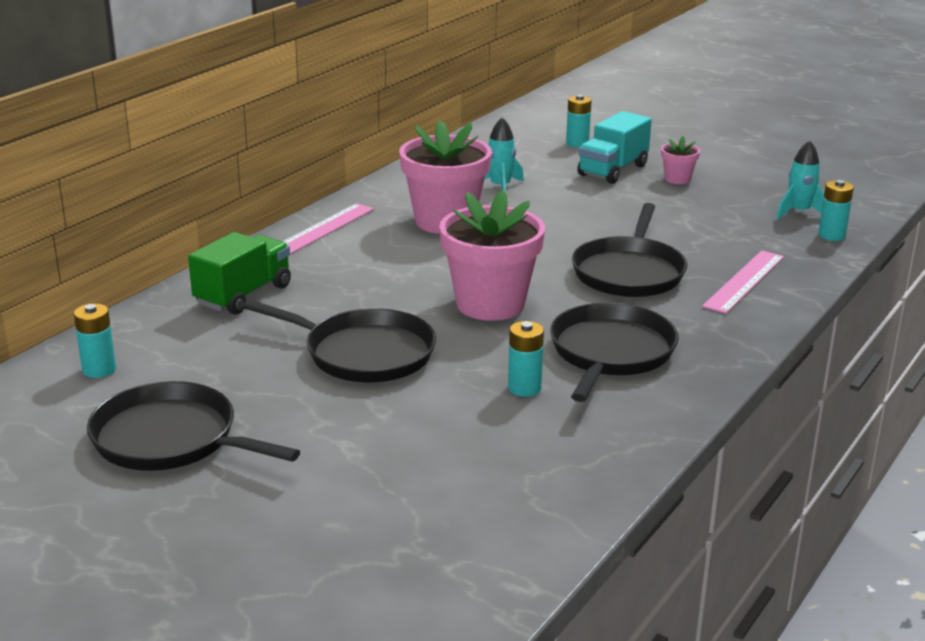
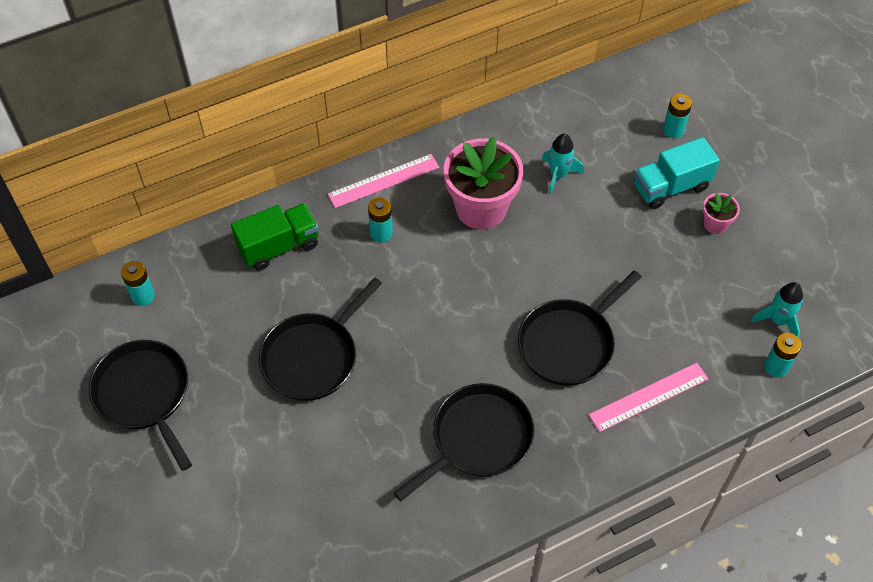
camera: 30 degrees right, 30 degrees up
(363, 353) = (313, 357): black pan -> black pan turned 75 degrees clockwise
(490, 304) = (437, 337): pink flower pot -> none
(524, 388) = (390, 450): turquoise battery -> turquoise battery (381, 233)

